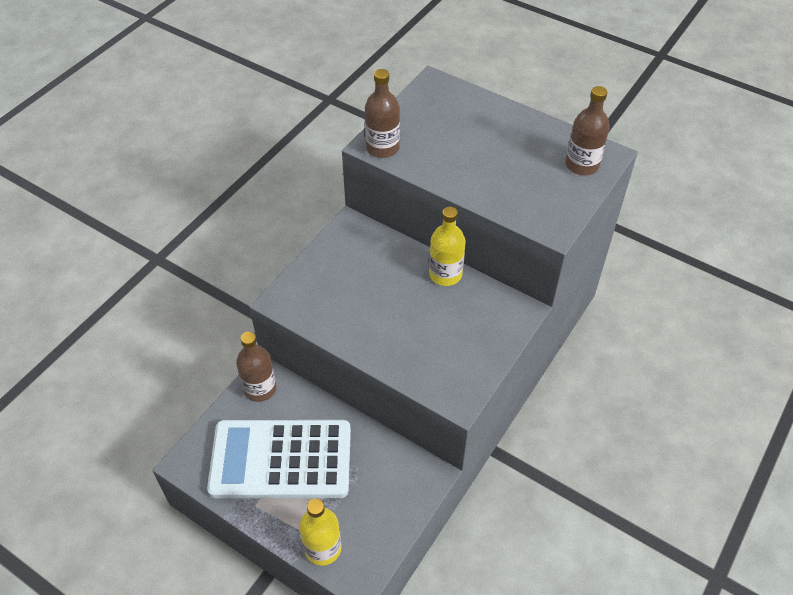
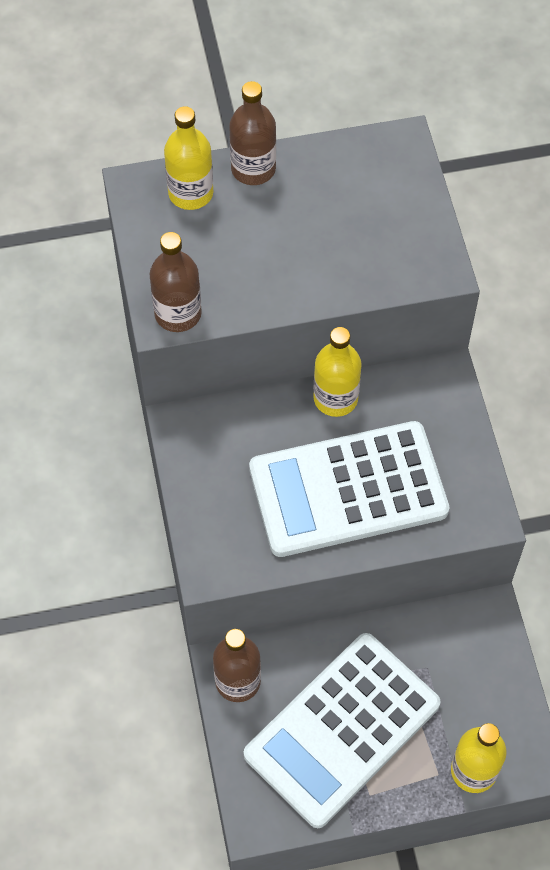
camera: 45 degrees left, 10 degrees up
(397, 322) = (348, 490): none -> white calculator
(458, 102) = (190, 193): none -> yellow bottle
(582, 165) = (392, 174): brown bottle -> brown bottle (253, 169)

